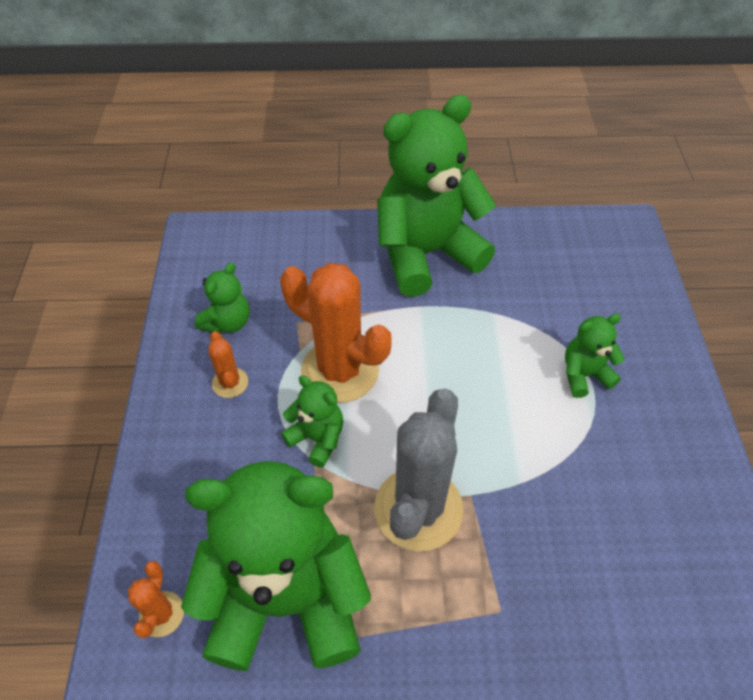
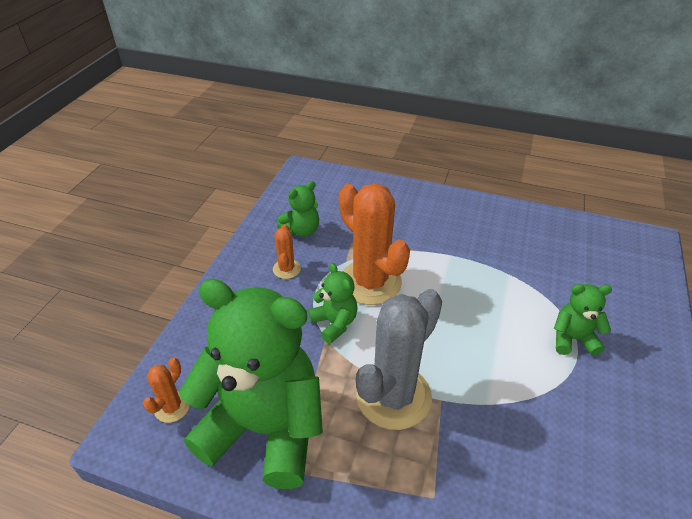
camera: 20 degrees right, 10 degrees down
(426, 254) = (468, 221): green teddy bear -> none

